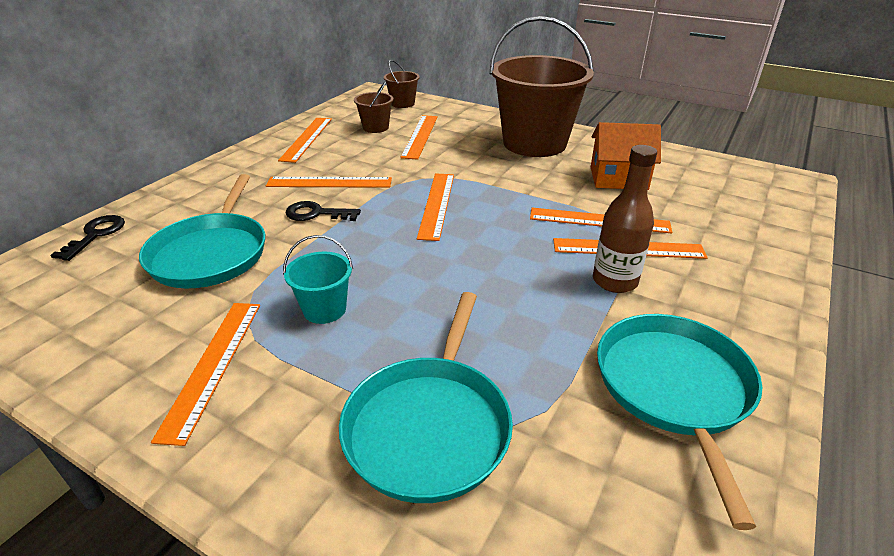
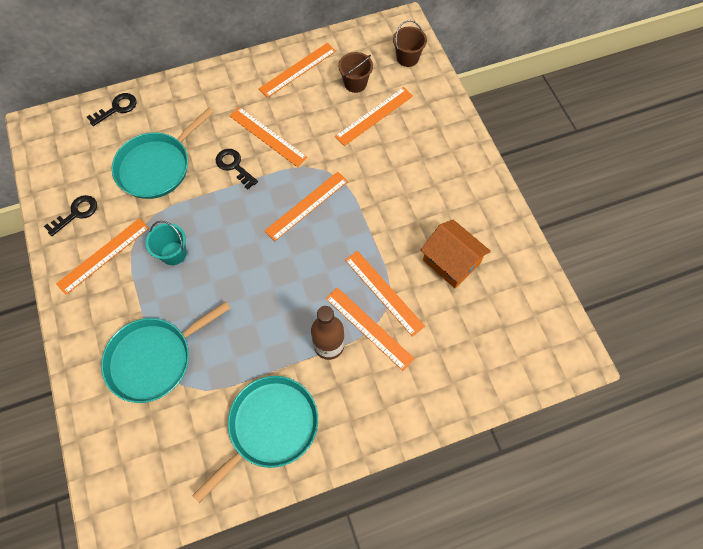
camera: 40 degrees right, 30 degrees up
(116, 347) = (76, 213): none -> black key
(534, 143) = (444, 180): brown bucket -> none

